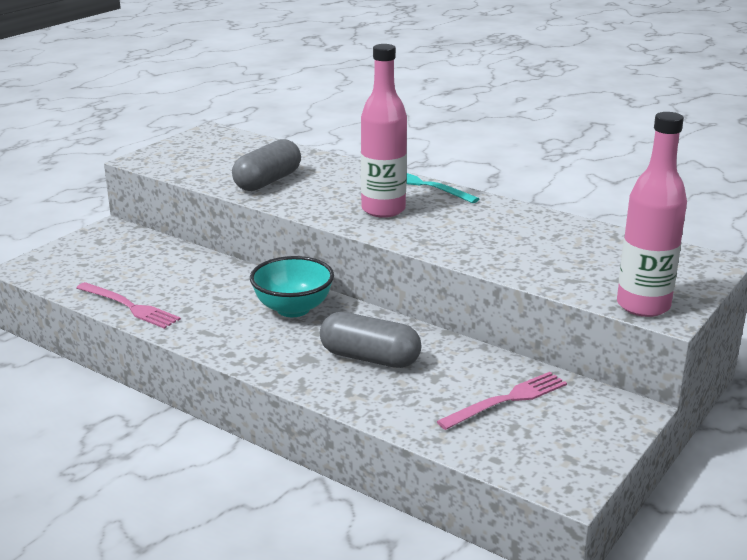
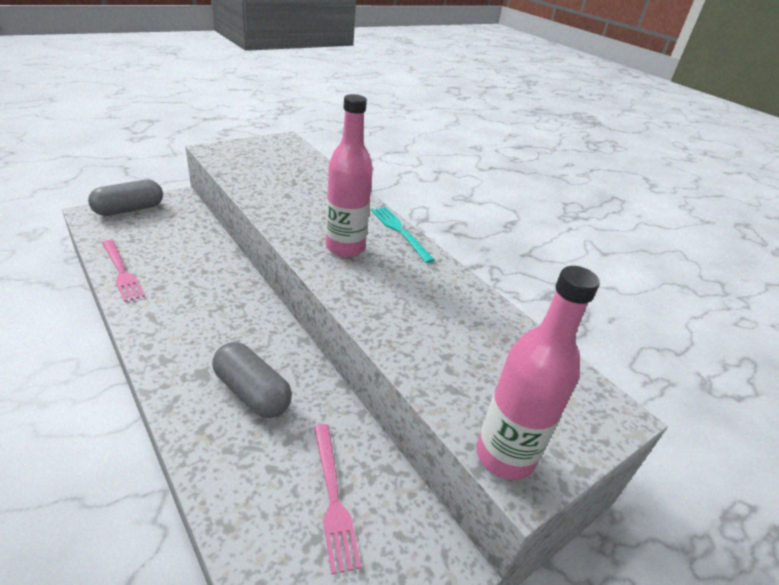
camera: 15 degrees right, 10 degrees up
(267, 181) = (281, 193): grey capsule -> grey capsule (129, 209)
(293, 309) = (237, 314): turquoise bowl -> none
(507, 400) = (333, 497): pink fork -> pink fork turned 90 degrees clockwise

